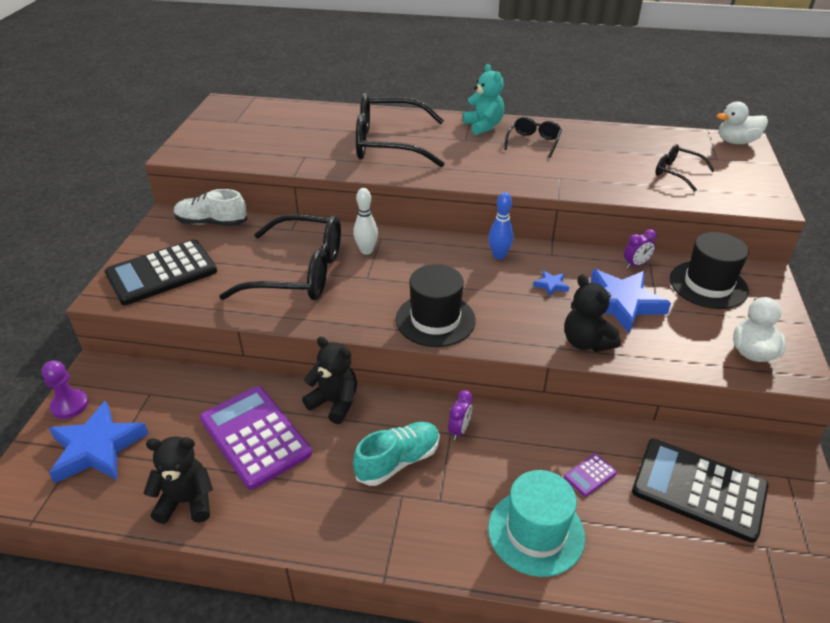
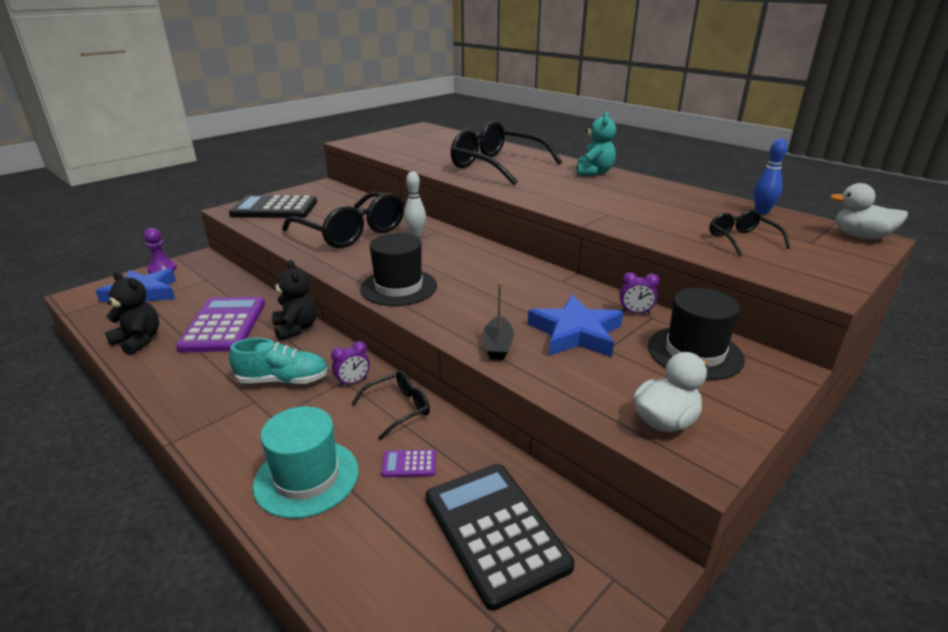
camera: 35 degrees right, 10 degrees down
(211, 223) = (342, 194): white shoe -> none
(499, 255) = (513, 267): blue bowling pin -> blue bowling pin (761, 212)
(533, 142) = (622, 190): black glasses -> black glasses (398, 409)
(551, 285) = (528, 299): blue star -> none
(586, 342) = (498, 346): black teddy bear -> black boat

